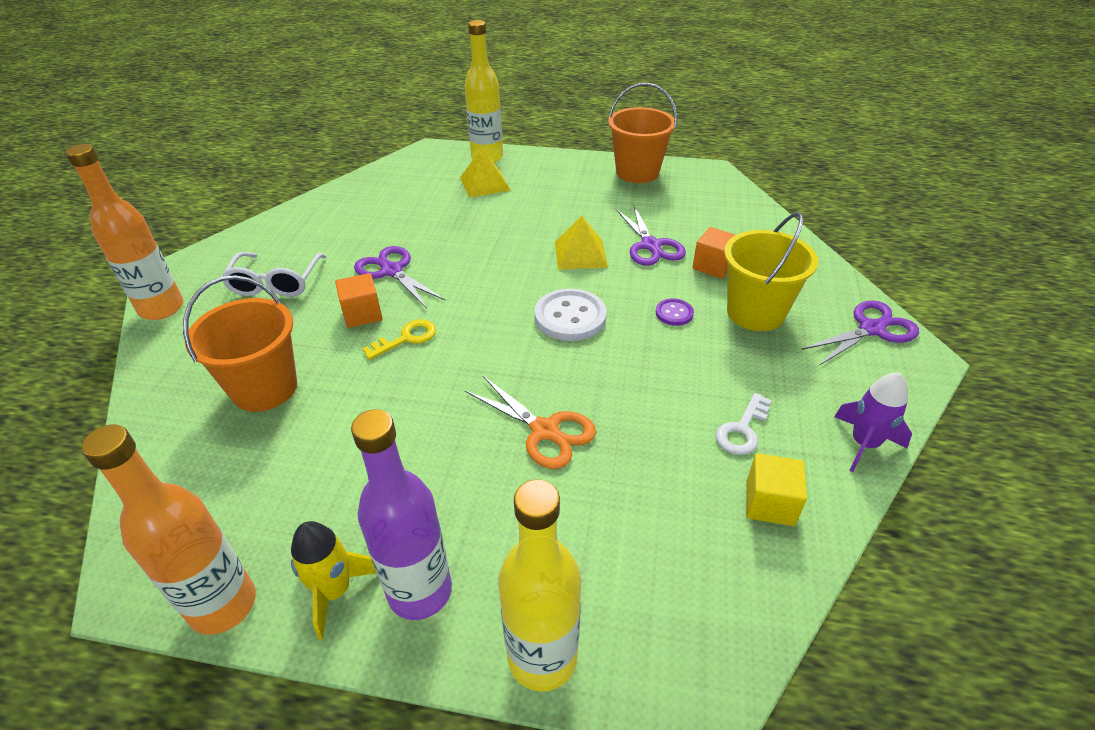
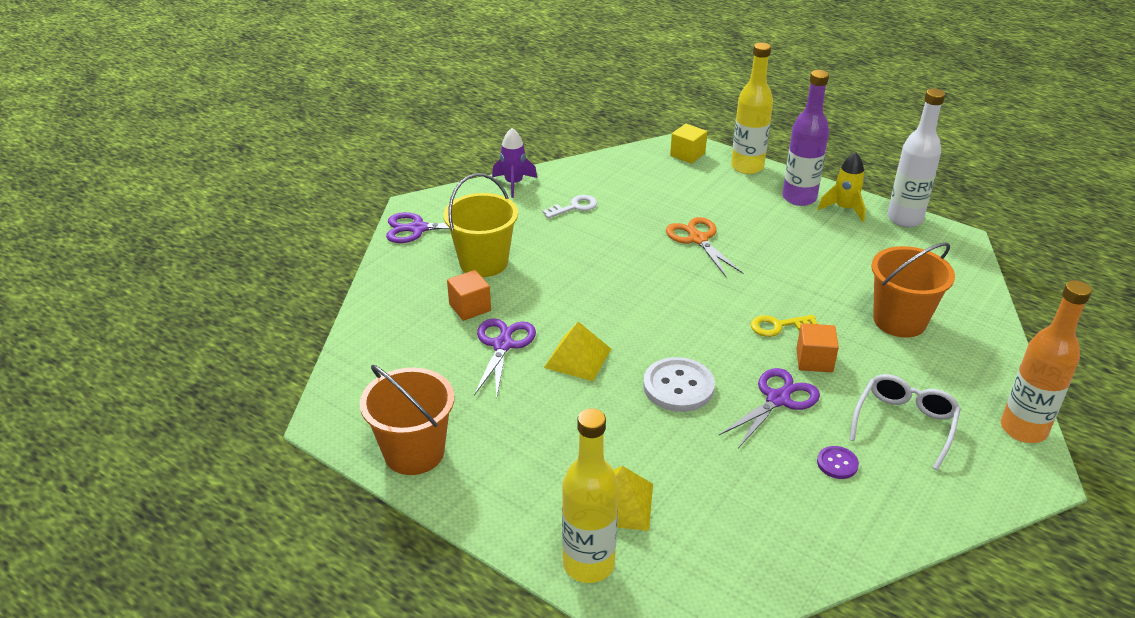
camera: 155 degrees left, 5 degrees down
(223, 605) = (904, 219): orange bottle -> white bottle
(392, 271) = (778, 399): purple scissors -> purple scissors turned 120 degrees counterclockwise
(570, 317) = (631, 303): white button -> white button (678, 387)
(674, 313) = (545, 280): purple button -> purple button (837, 463)
(769, 503) = (595, 178): yellow cube -> yellow cube (687, 154)

